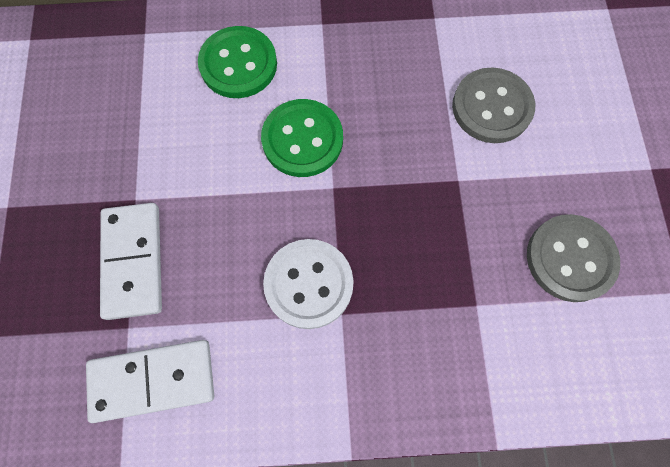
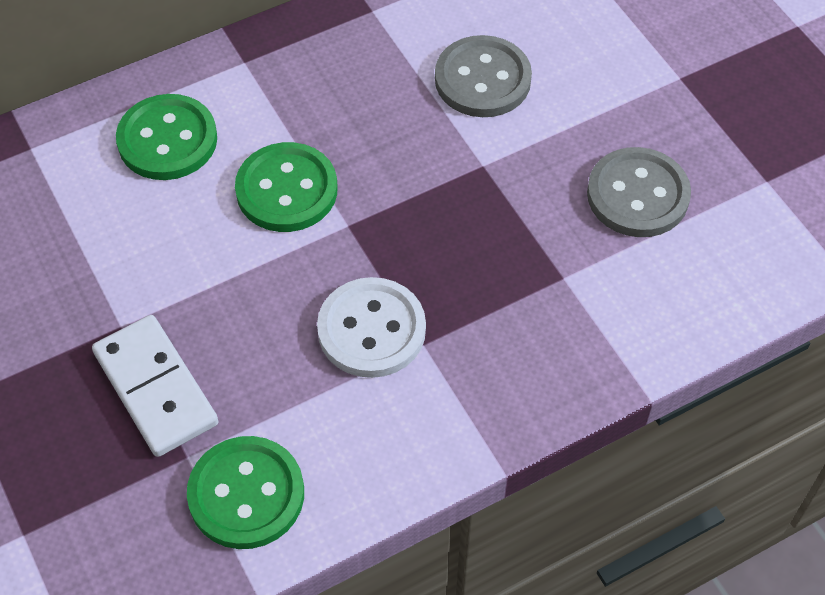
camera: 25 degrees left, 15 degrees down
(153, 380) = (246, 494): white domino -> green button

